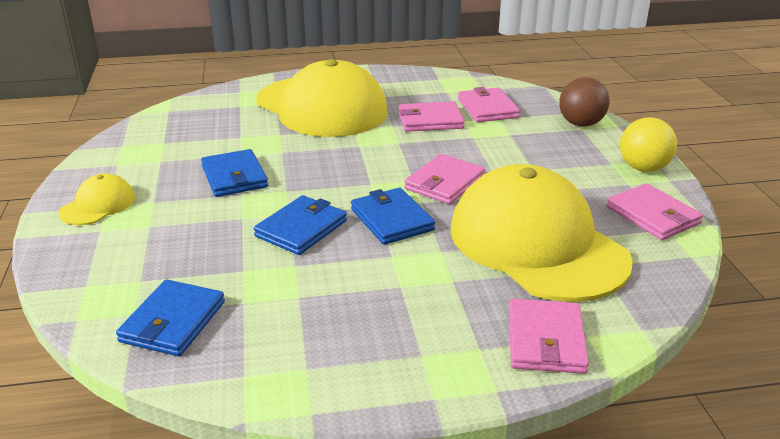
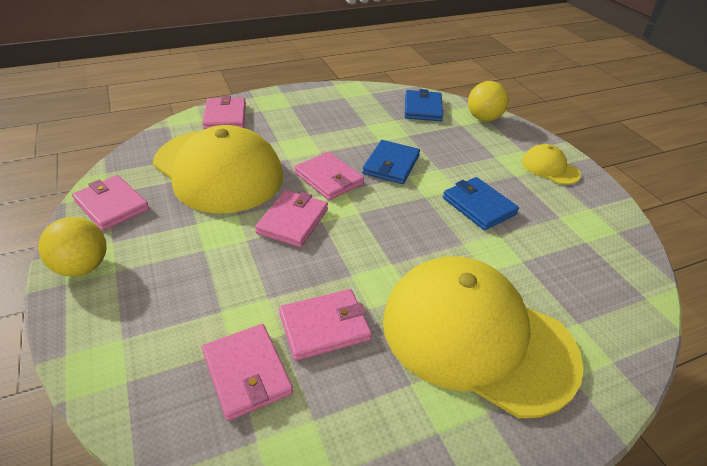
camera: 165 degrees right, 10 degrees up
(89, 288) = (483, 118): none -> yellow ball
(98, 205) = (550, 168): yellow cap -> yellow cap turned 120 degrees clockwise
(392, 219) = (329, 179): blue wallet -> pink wallet
(581, 124) = (118, 350): brown ball -> none

